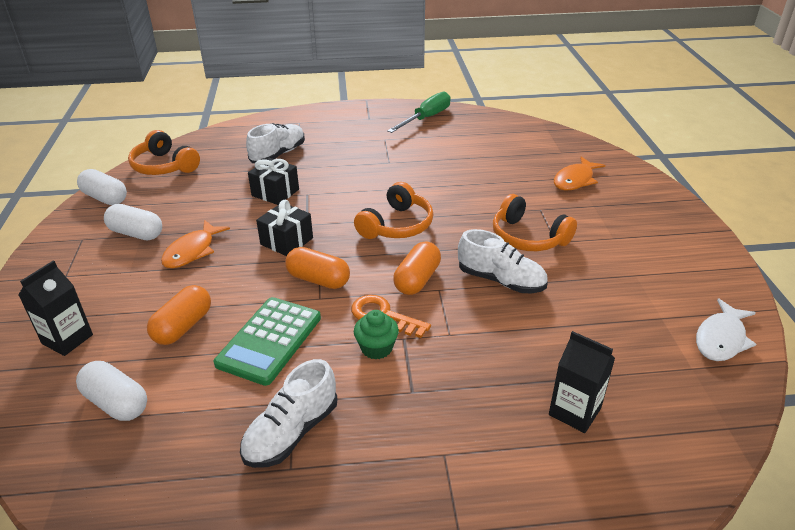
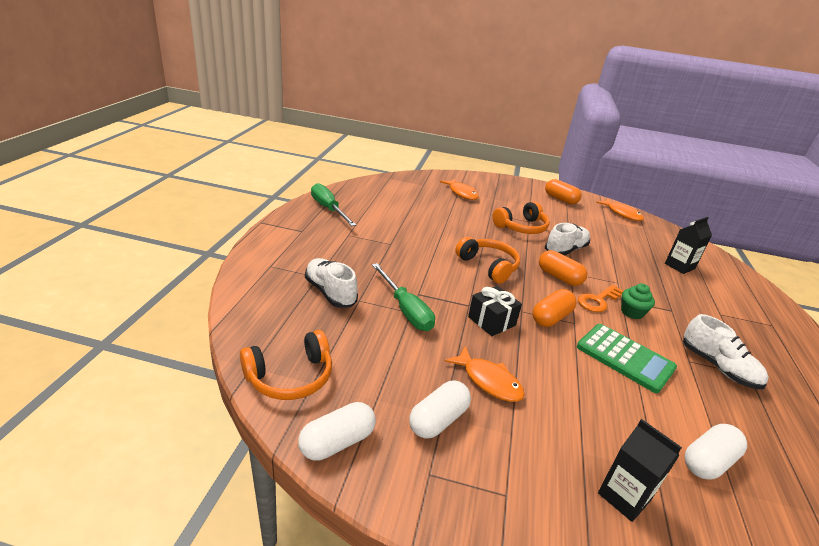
camera: 75 degrees left, 5 degrees down
(183, 326) = (606, 404): orange capsule -> orange capsule (560, 199)
(275, 192) = (405, 310): black gift -> green screwdriver
(721, 338) = (622, 213): white fish -> orange fish

